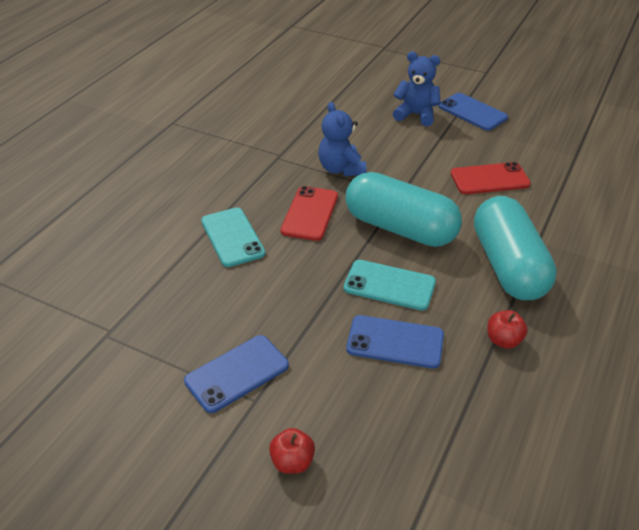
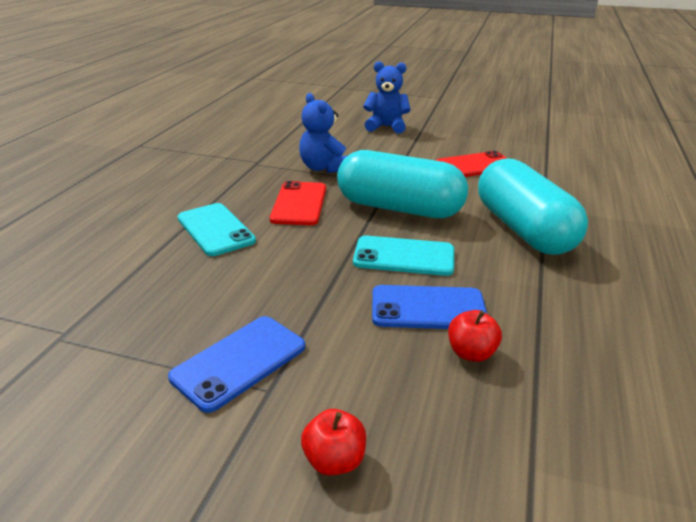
camera: 10 degrees left, 10 degrees down
(472, 112) = (438, 122): blue phone -> none
(503, 340) = (549, 294): red apple -> red apple (471, 353)

